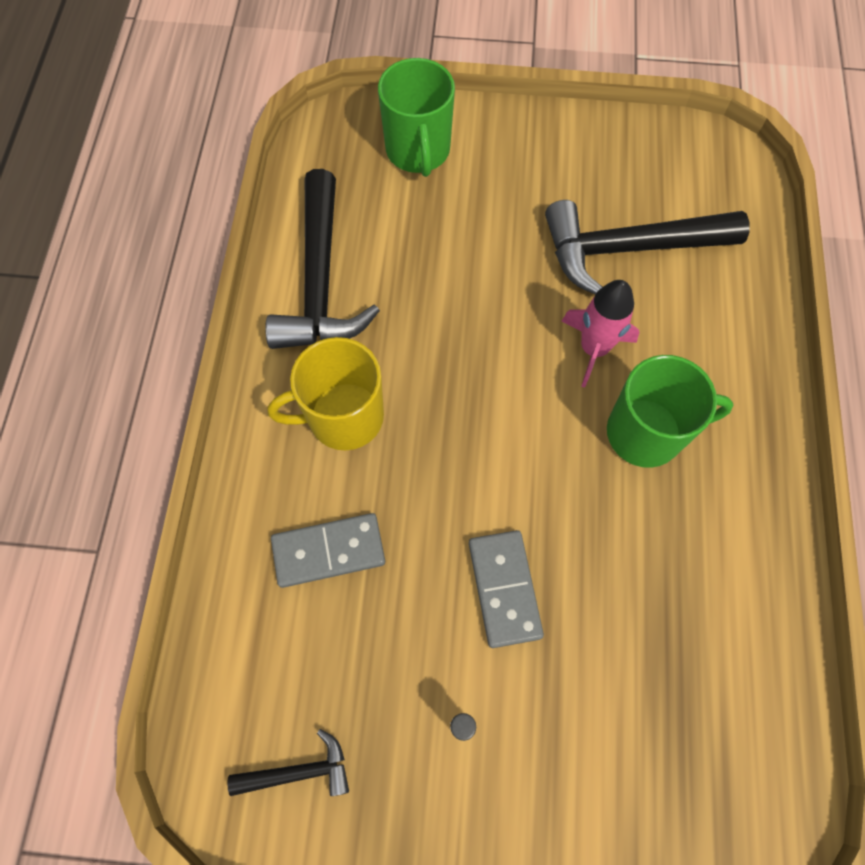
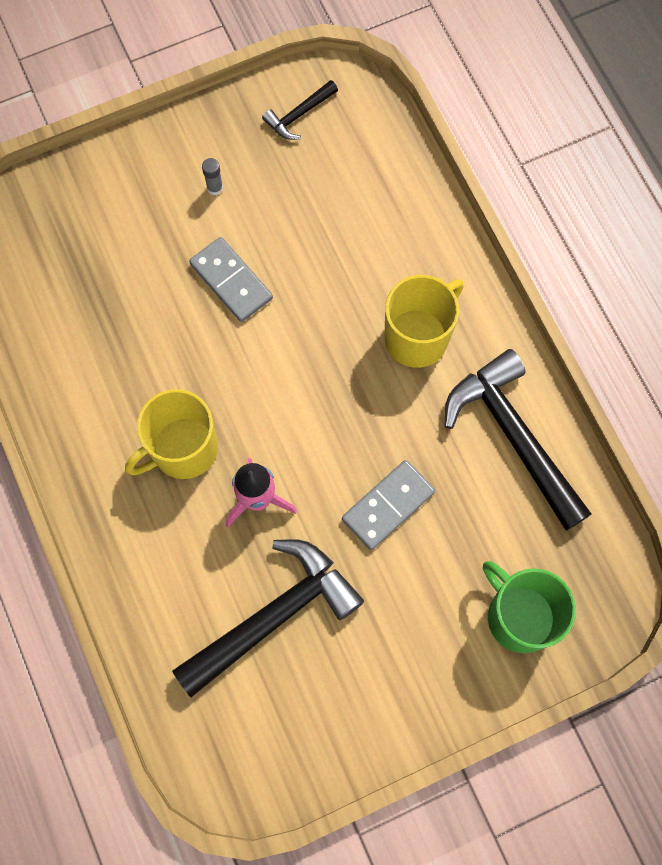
camera: 150 degrees right, 5 degrees up
(329, 551) = (365, 241): grey domino -> grey domino (388, 505)
(646, 432) = (183, 449): green mug -> yellow mug

